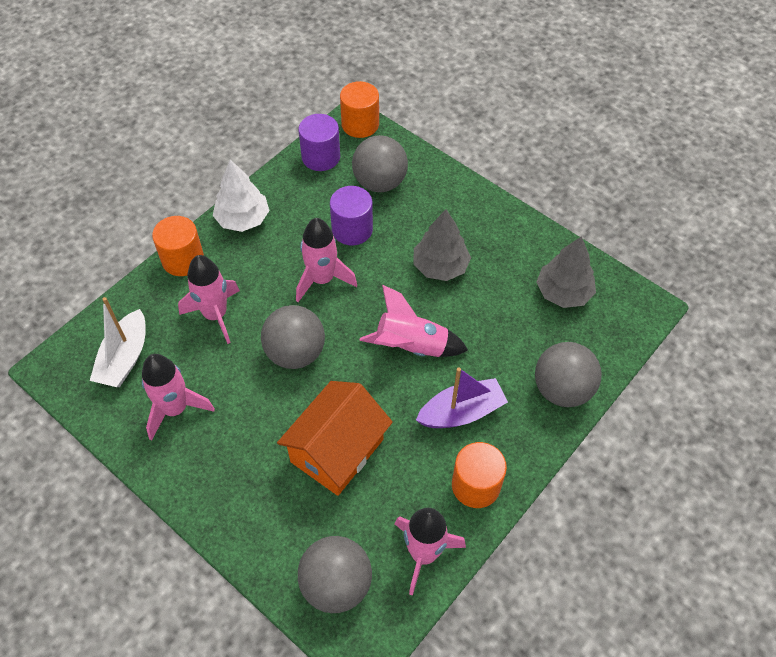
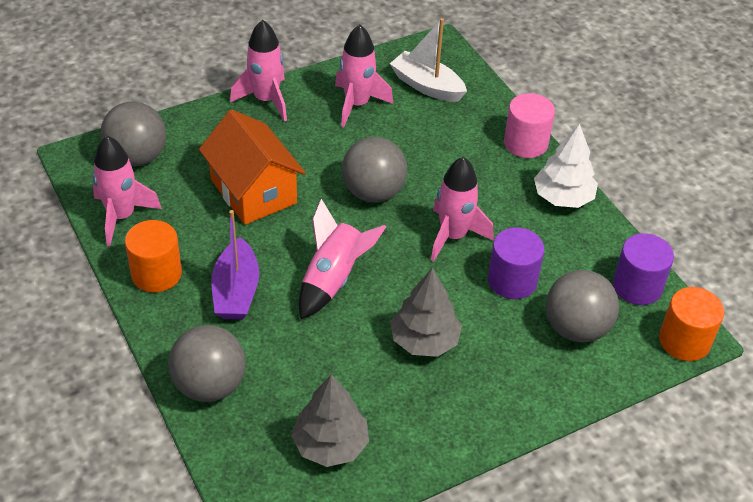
camera: 110 degrees right, 10 degrees down
(183, 259) = (525, 143): orange cylinder -> pink cylinder
(215, 315) = (446, 150): pink rocket -> pink rocket (266, 100)

